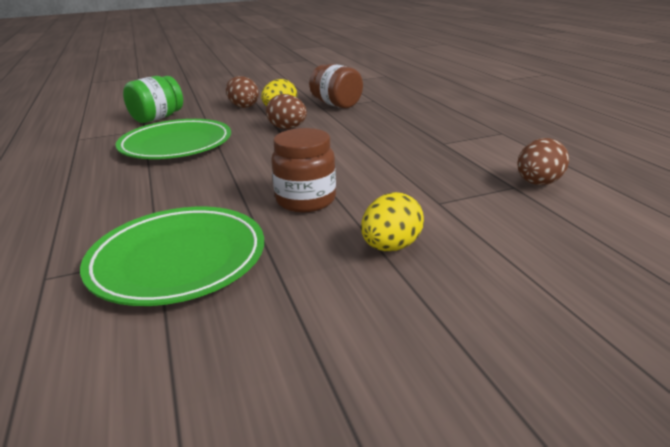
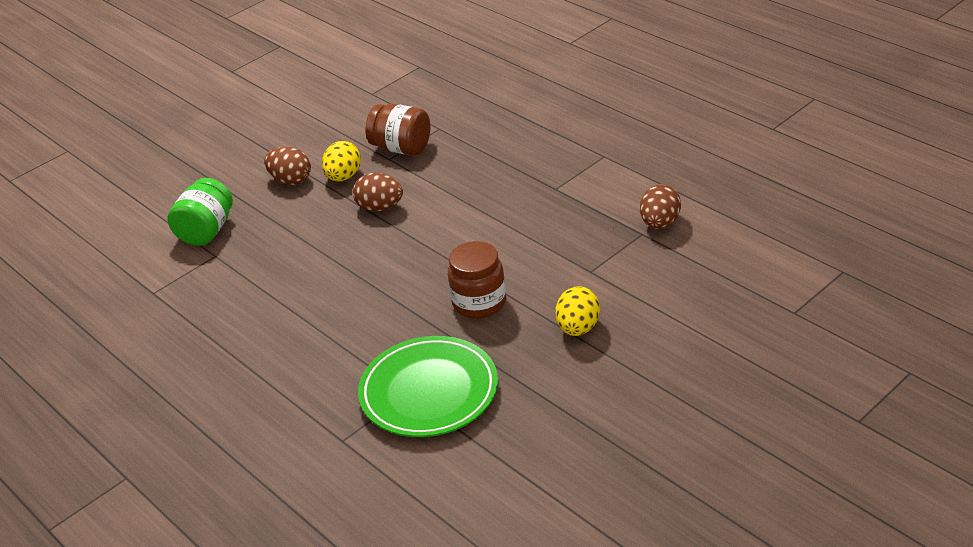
camera: 20 degrees left, 10 degrees up
(176, 145) = (282, 269): green plate -> none

